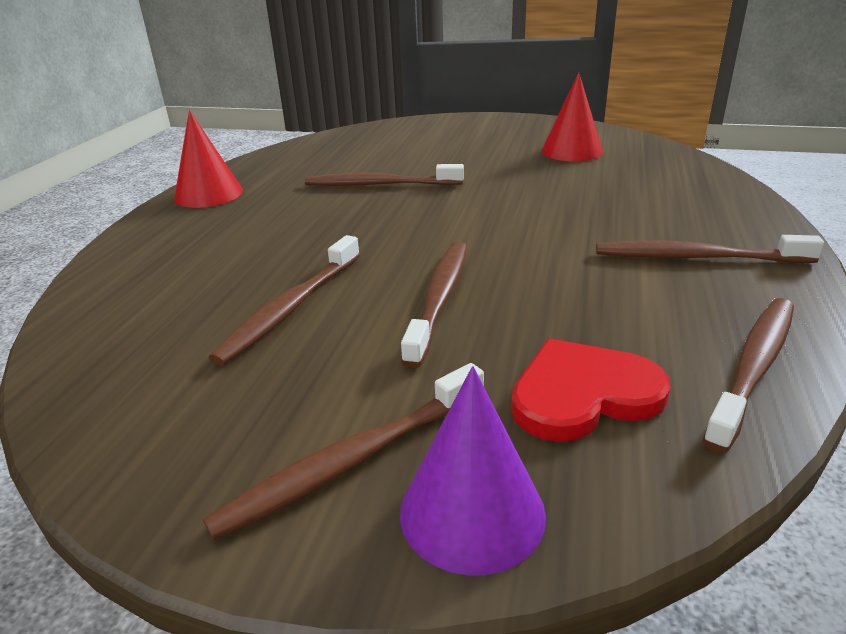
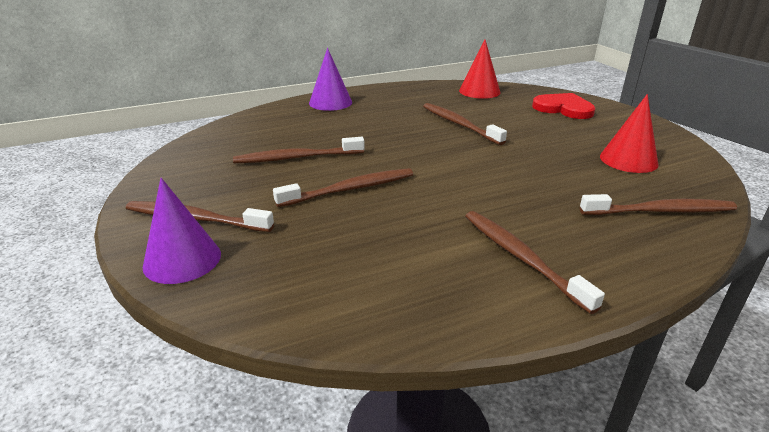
camera: 50 degrees right, 0 degrees up
(166, 230) = (330, 102): none -> purple cone
(208, 194) = (379, 93): red cone -> red cone (479, 91)
(583, 394) = (300, 261): red heart -> red heart (563, 108)
(753, 368) = (390, 315): brown toothbrush -> brown toothbrush (659, 211)

